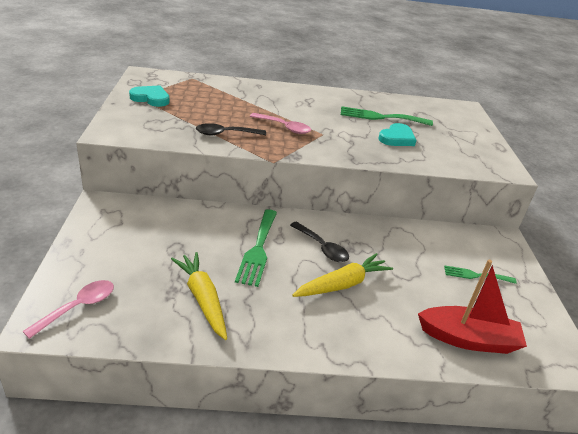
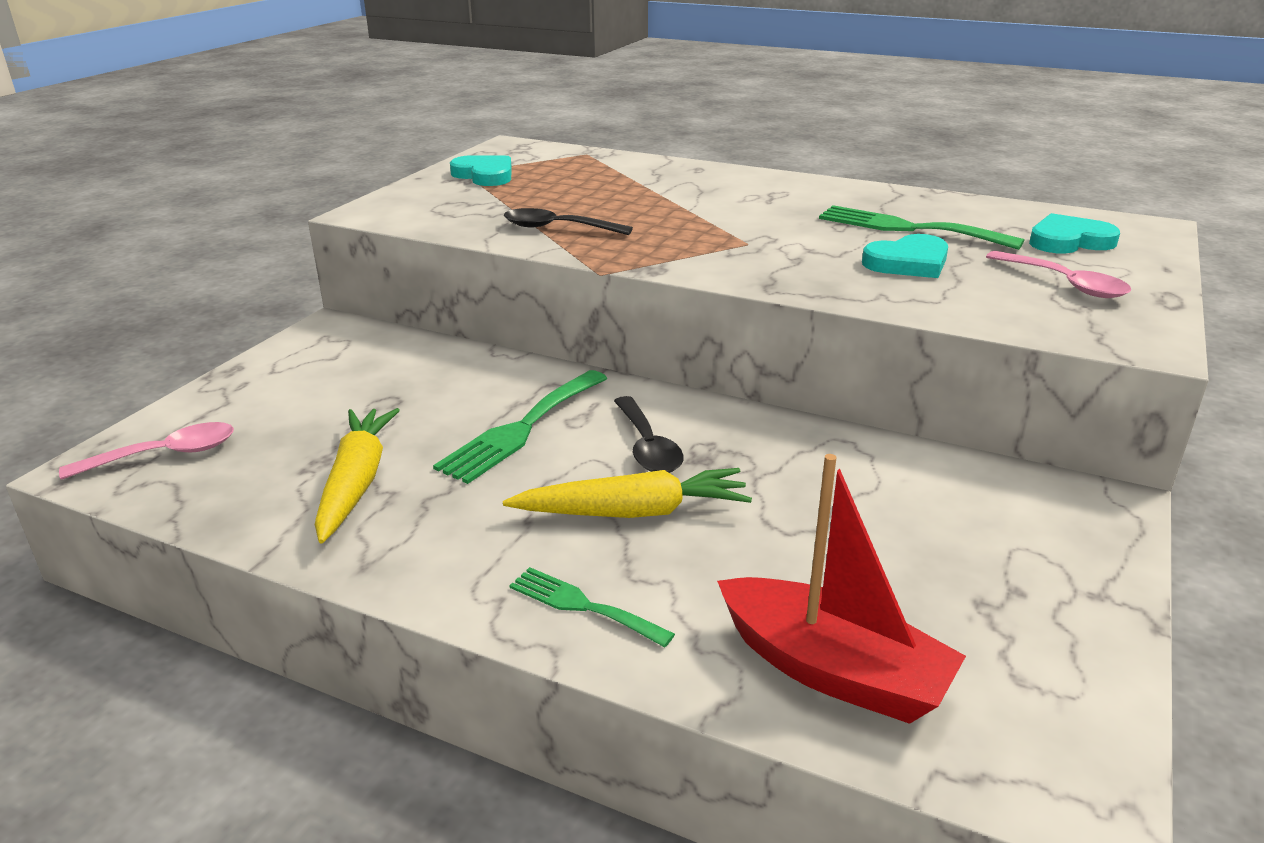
camera: 30 degrees right, 5 degrees down
(284, 127) = (679, 228): pink spoon -> pink spoon (1064, 283)
(445, 118) = (1069, 241): none -> turquoise heart
(475, 275) = (963, 557): green fork -> green fork (583, 606)

